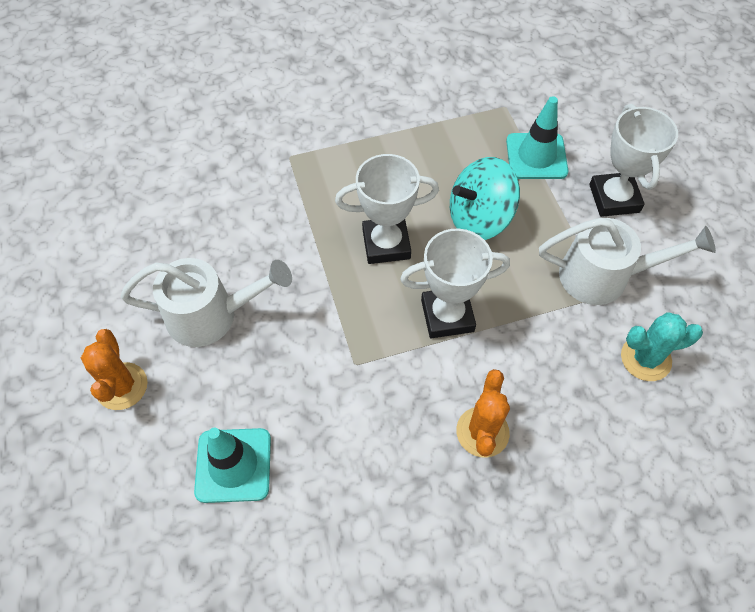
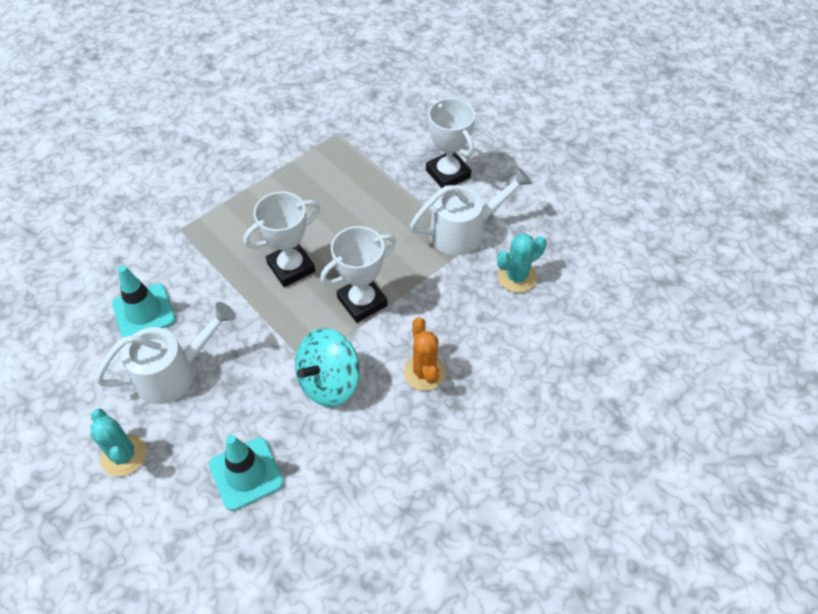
camera: 25 degrees left, 5 degrees down
(122, 386) = (123, 455): orange cactus -> turquoise cactus
(479, 218) = (355, 223): turquoise spinning top -> turquoise spinning top (329, 382)
(536, 156) = (378, 163): turquoise traffic cone -> turquoise traffic cone (144, 312)

